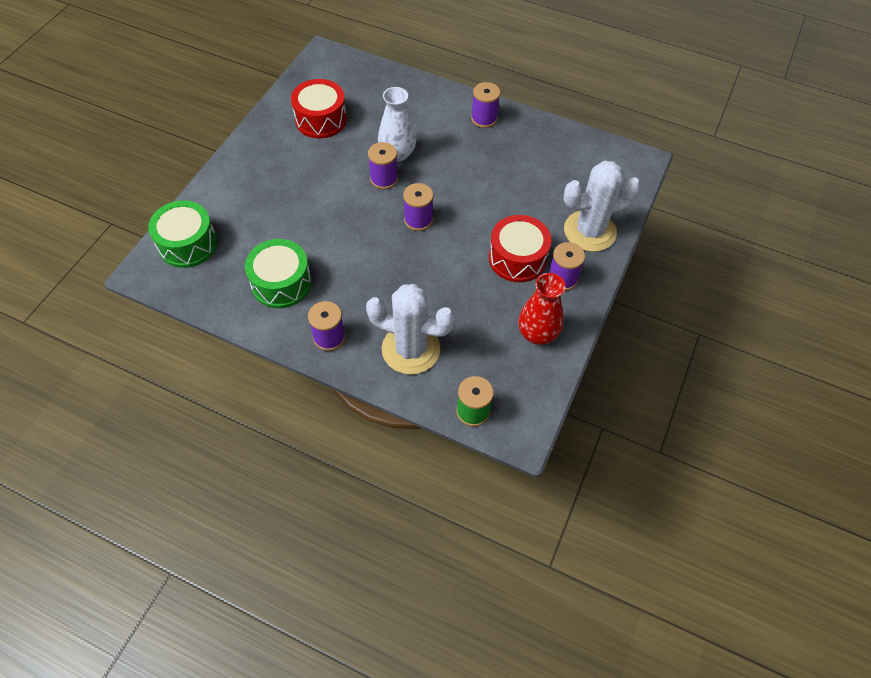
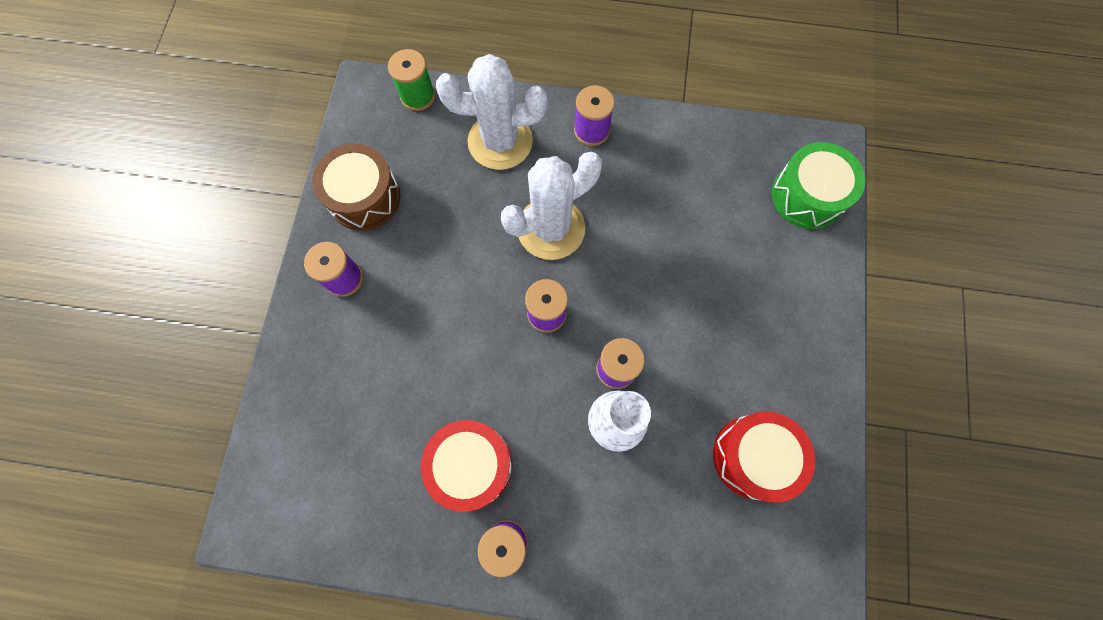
camera: 165 degrees right, 15 degrees up
(281, 283) = (673, 178): green drum -> none
(517, 258) = (405, 292): red drum -> red drum (471, 465)
(537, 334) = (364, 197): red vase -> brown drum
(590, 231) = (315, 363): white cactus -> white cactus (551, 228)

